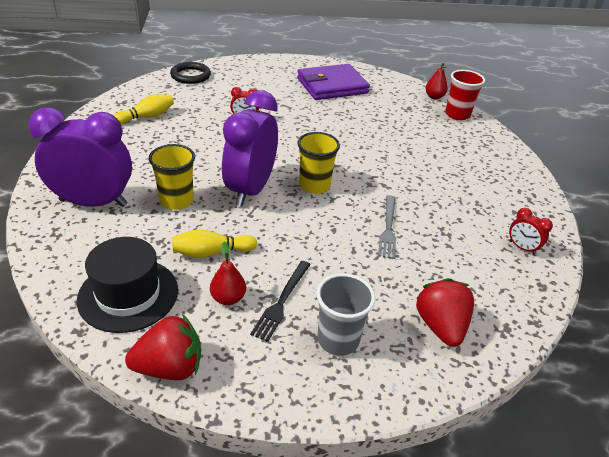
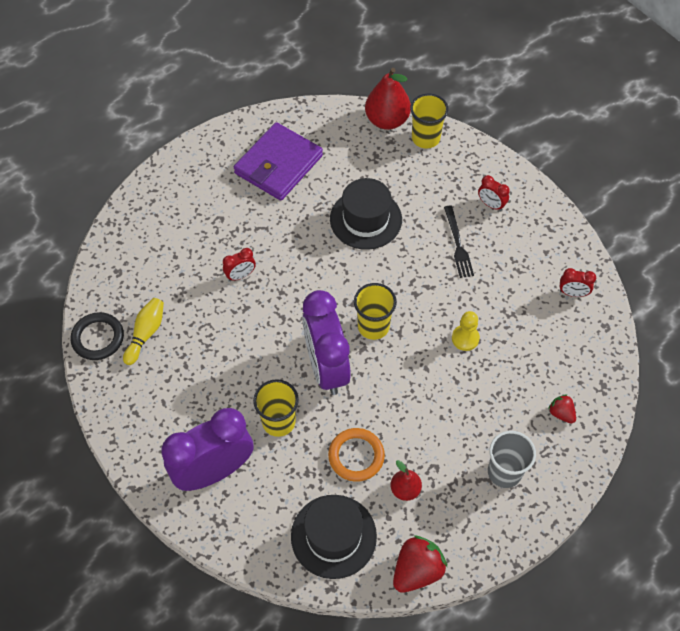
camera: 30 degrees left, 20 degrees up
(190, 76) = (124, 240): black ring -> black ring (98, 338)
(212, 252) = (356, 456): yellow bowling pin -> orange ring
(281, 301) = (443, 466): black fork -> black fork (458, 244)
(369, 132) = (365, 219): none -> black hat
(388, 228) = (465, 338): grey fork -> yellow pawn
(434, 97) = (387, 120): red pear -> red pear, size x1.79
(440, 326) = (561, 413): red strawberry -> red strawberry, size x0.55
(457, 115) = (425, 138): red cup -> yellow cup
(484, 165) = (491, 205): none -> red clock

